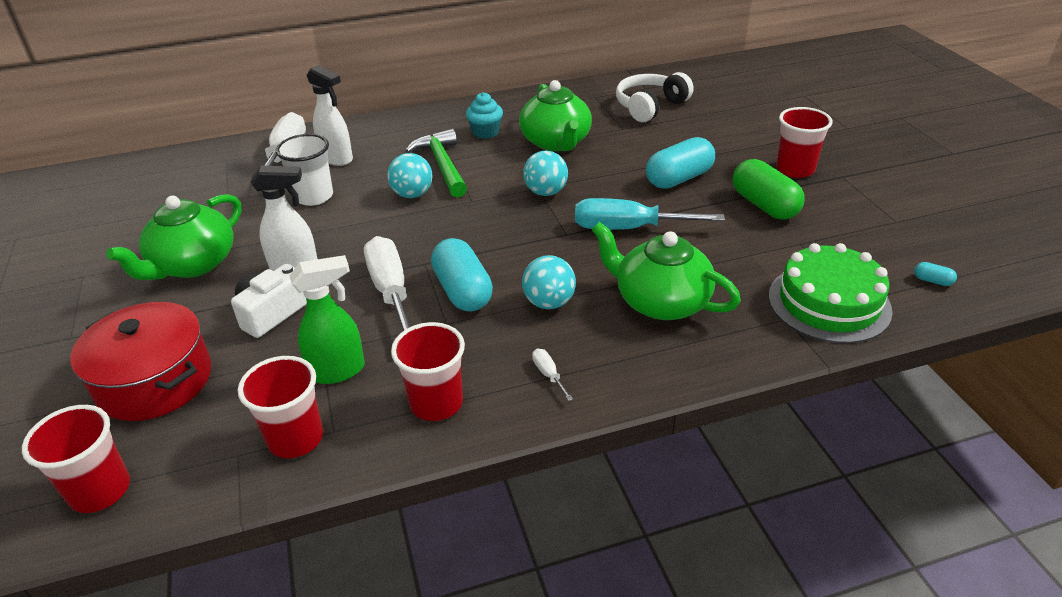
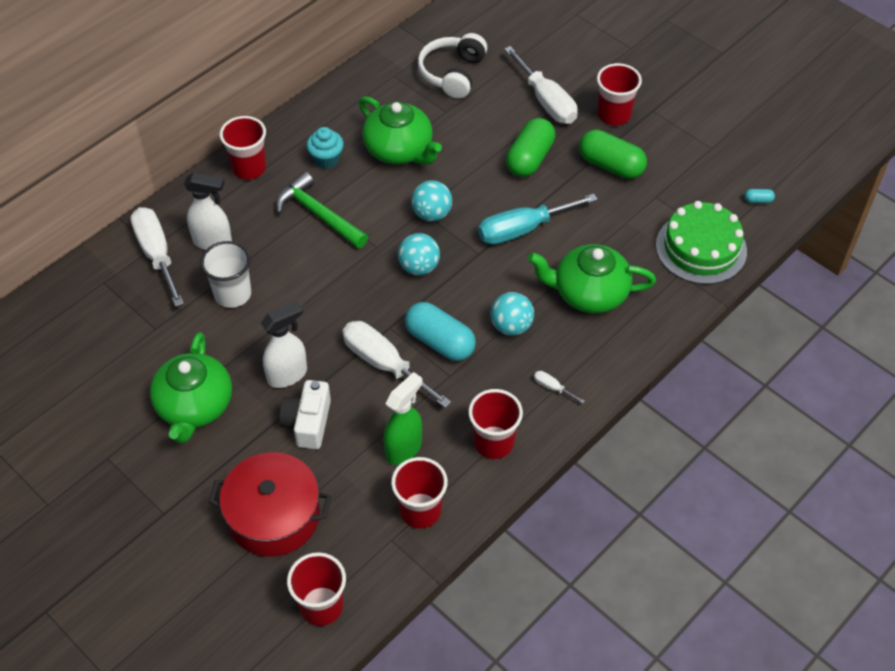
camera: 30 degrees left, 15 degrees up
(412, 194) = (319, 259): turquoise ball -> turquoise ball (419, 267)
(416, 122) = (249, 168): none -> red cup
(679, 178) = (530, 158): turquoise capsule -> green capsule
(728, 144) = (546, 101): none -> white screwdriver

